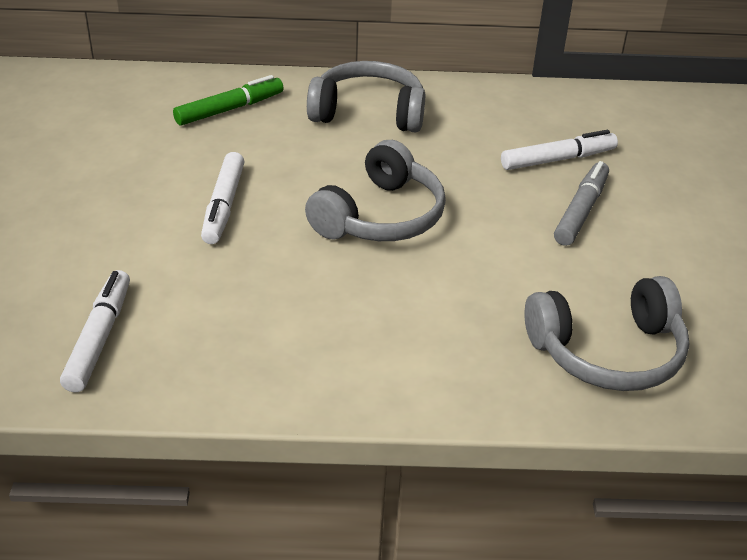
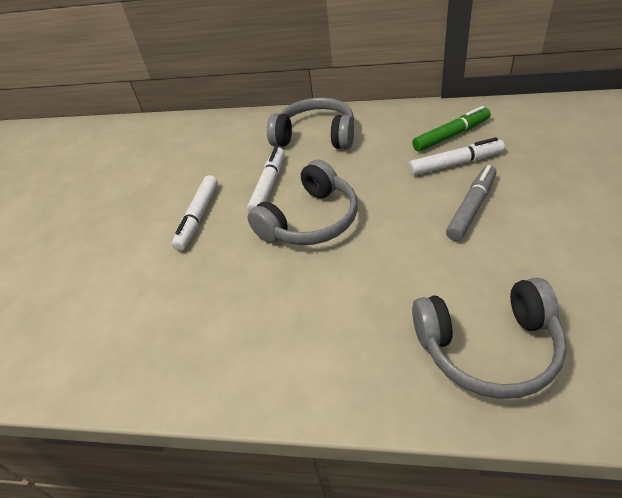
camera: 15 degrees right, 5 degrees up
(99, 338) = (81, 336): white marker -> white marker (269, 186)
(230, 109) = (220, 141): green marker -> green marker (451, 135)

